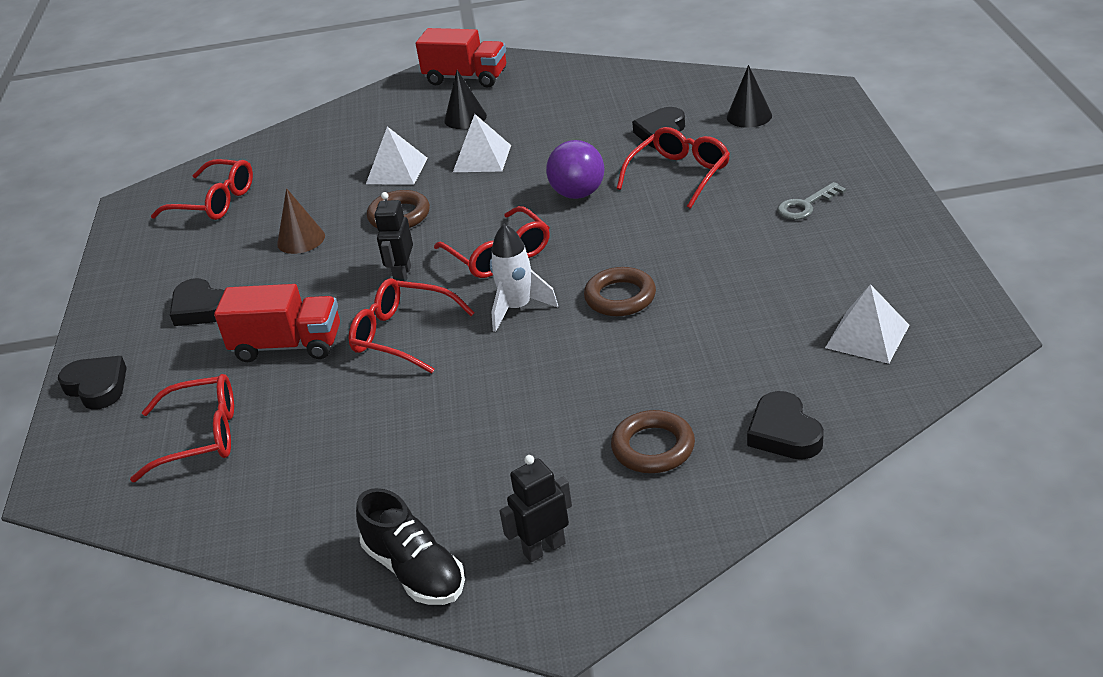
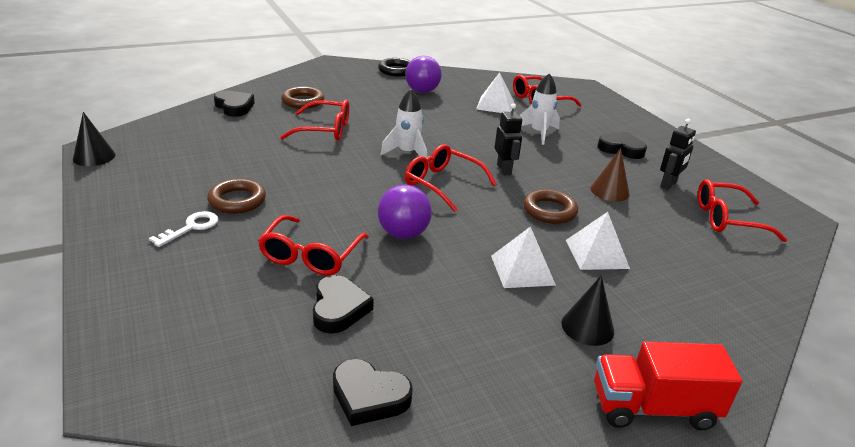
camera: 155 degrees right, 5 degrees down
(97, 386) = (625, 115): black heart -> black heart (369, 397)
(288, 346) = (539, 133): red truck -> white rocket
(402, 335) = (472, 139): red glasses -> red glasses (325, 130)
(404, 477) = (422, 91): none -> purple ball
(415, 571) = (396, 70): black shoe -> black ring
(544, 548) = (345, 76): black robot -> black robot (668, 184)
(620, 297) = (339, 160): brown ring -> brown ring (237, 200)
(749, 116) = (233, 339): black cone -> black cone (94, 157)
(805, 205) = (191, 227): grey key -> white key
(867, 336) = (173, 144): white pyramid -> white pyramid (495, 105)

